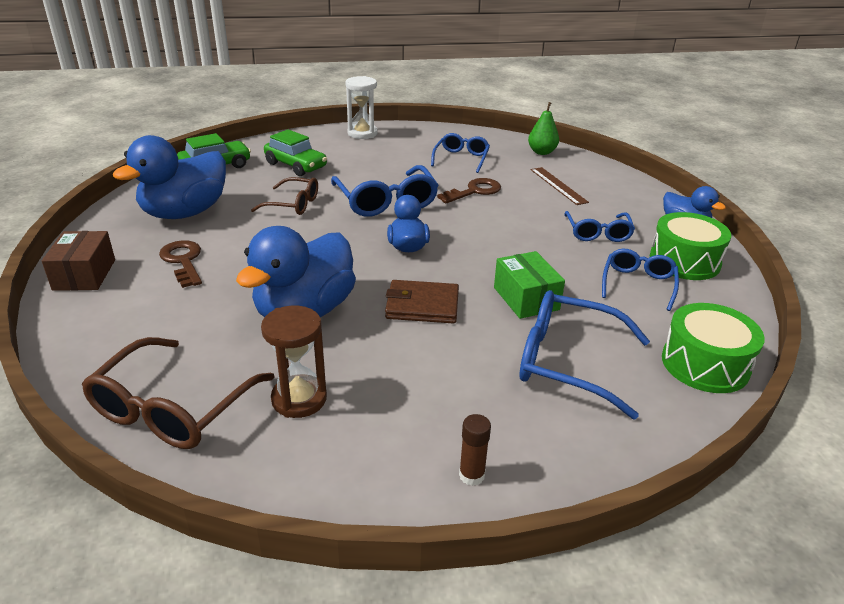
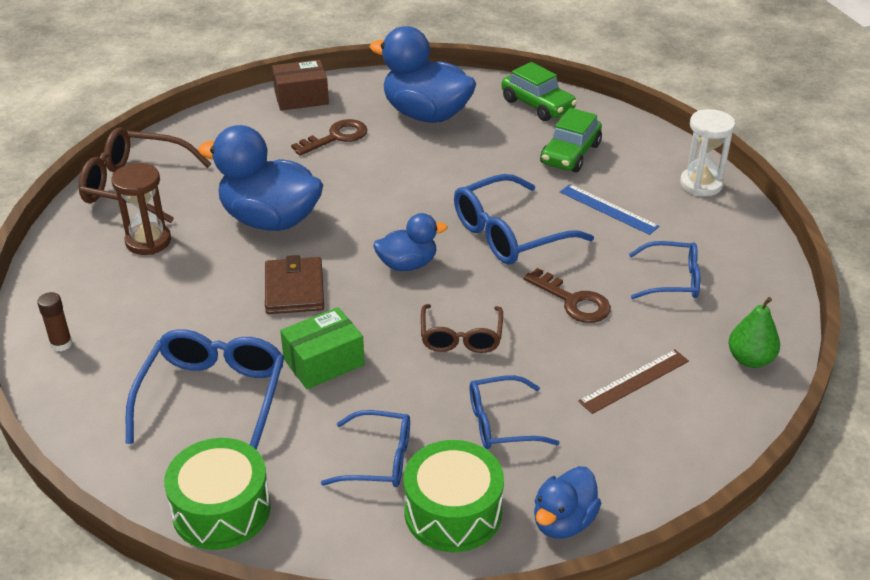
camera: 80 degrees right, 5 degrees up
(293, 204) = (472, 172): brown glasses -> brown glasses (461, 337)
(374, 164) = (608, 209): none -> blue ruler

